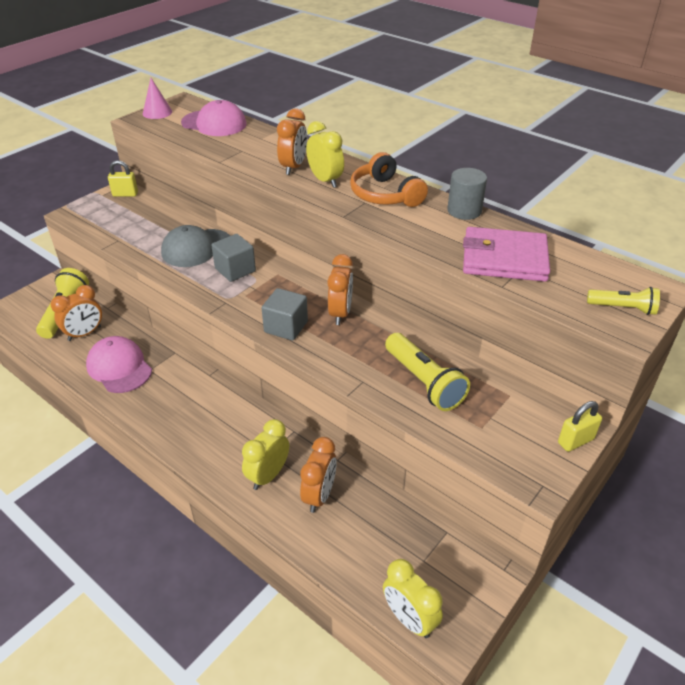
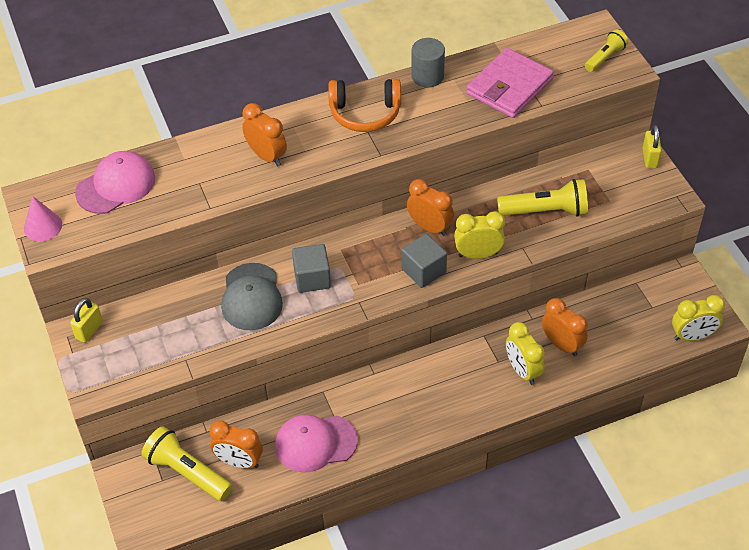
camera: 60 degrees left, 10 degrees up
(84, 333) = (239, 462): orange clock -> orange clock turned 120 degrees clockwise
(325, 180) = (310, 143): yellow clock -> yellow clock (478, 254)

